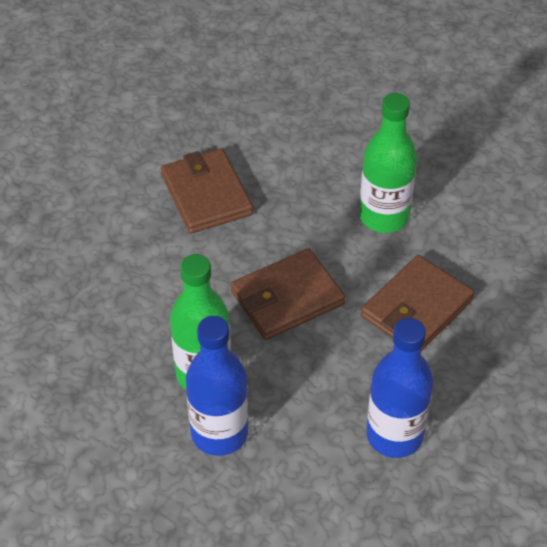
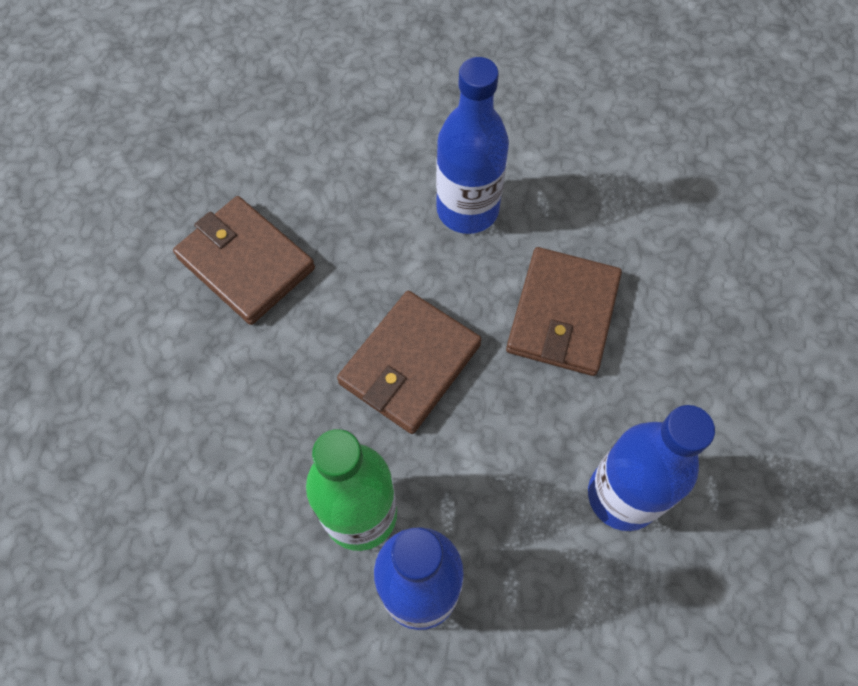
camera: 25 degrees left, 15 degrees up
(384, 216) = (467, 209): green bottle -> blue bottle

